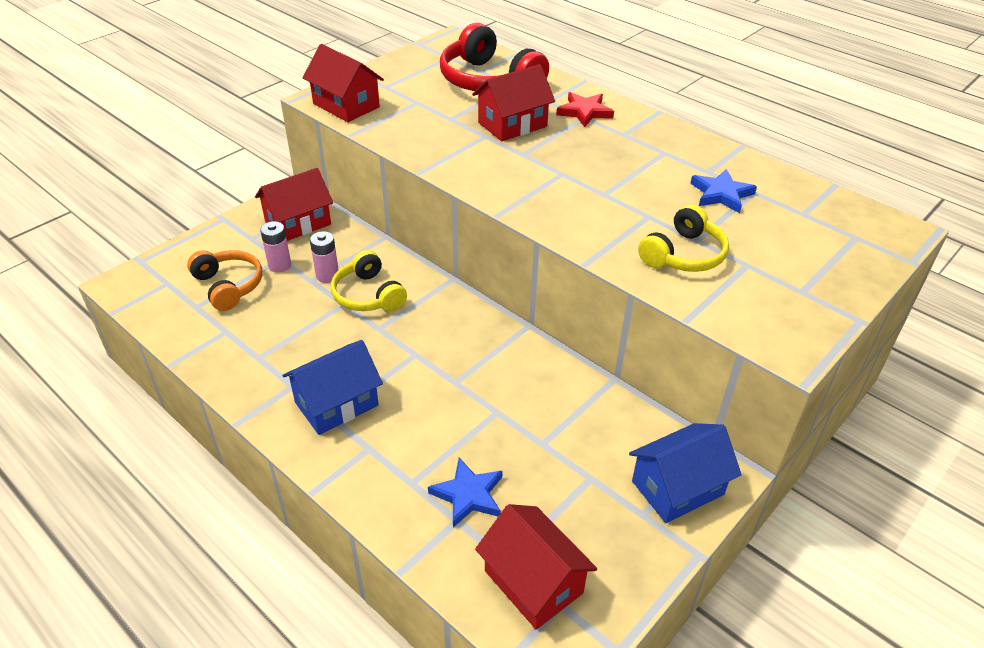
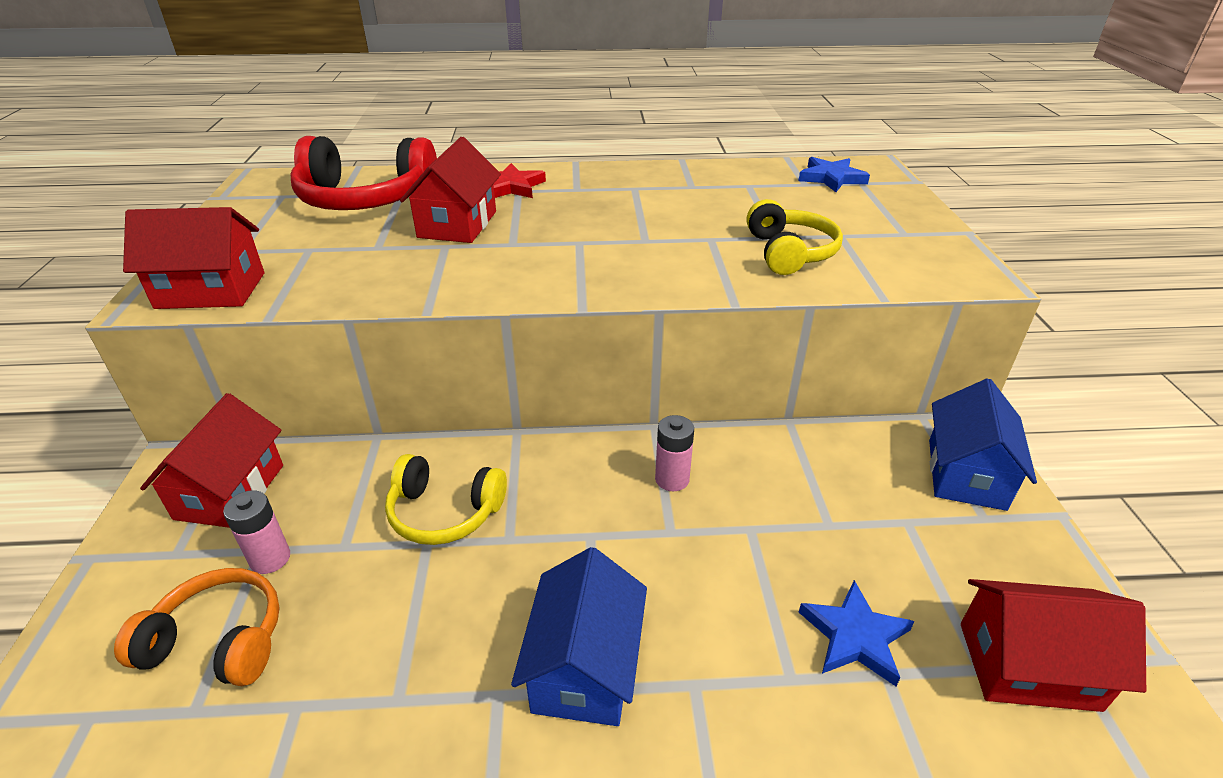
camera: 45 degrees left, 5 degrees down
(327, 276) = (359, 526): pink battery -> pink battery (672, 479)
(721, 194) = (731, 197): blue star -> blue star (831, 178)

